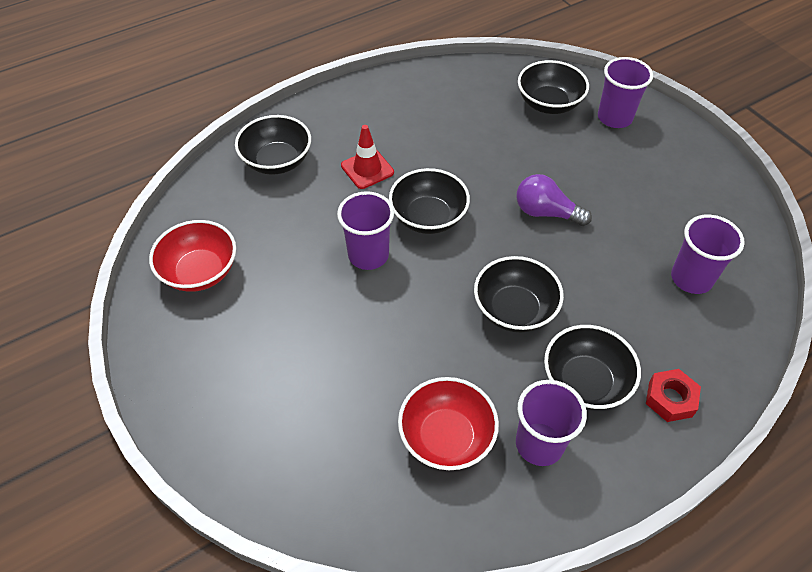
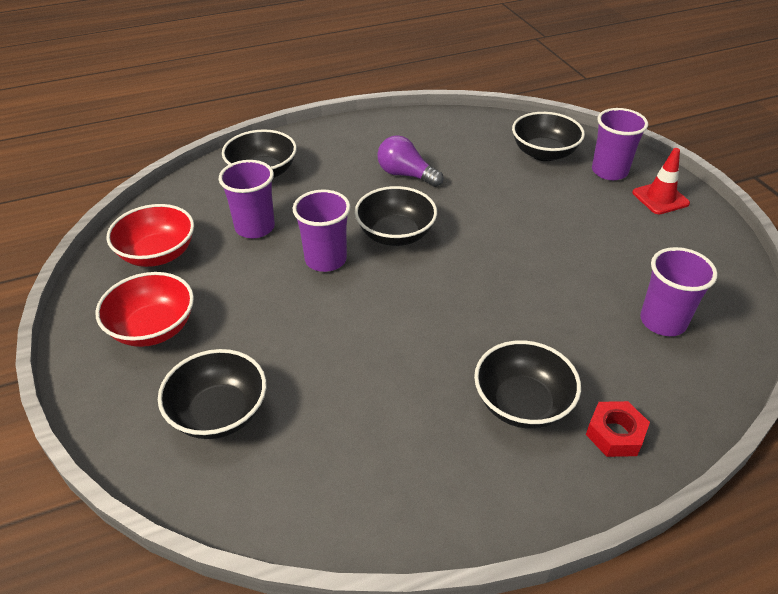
camera: 10 degrees right, 10 degrees down
(367, 169) = (347, 188): red traffic cone -> red traffic cone (660, 198)
(446, 437) = (356, 435): red bowl -> red bowl (153, 328)
(514, 310) = (462, 326): black bowl -> black bowl (219, 413)
(539, 444) = (456, 457): purple cup -> purple cup (255, 227)
(545, 212) = (517, 244): purple light bulb -> purple light bulb (406, 175)

